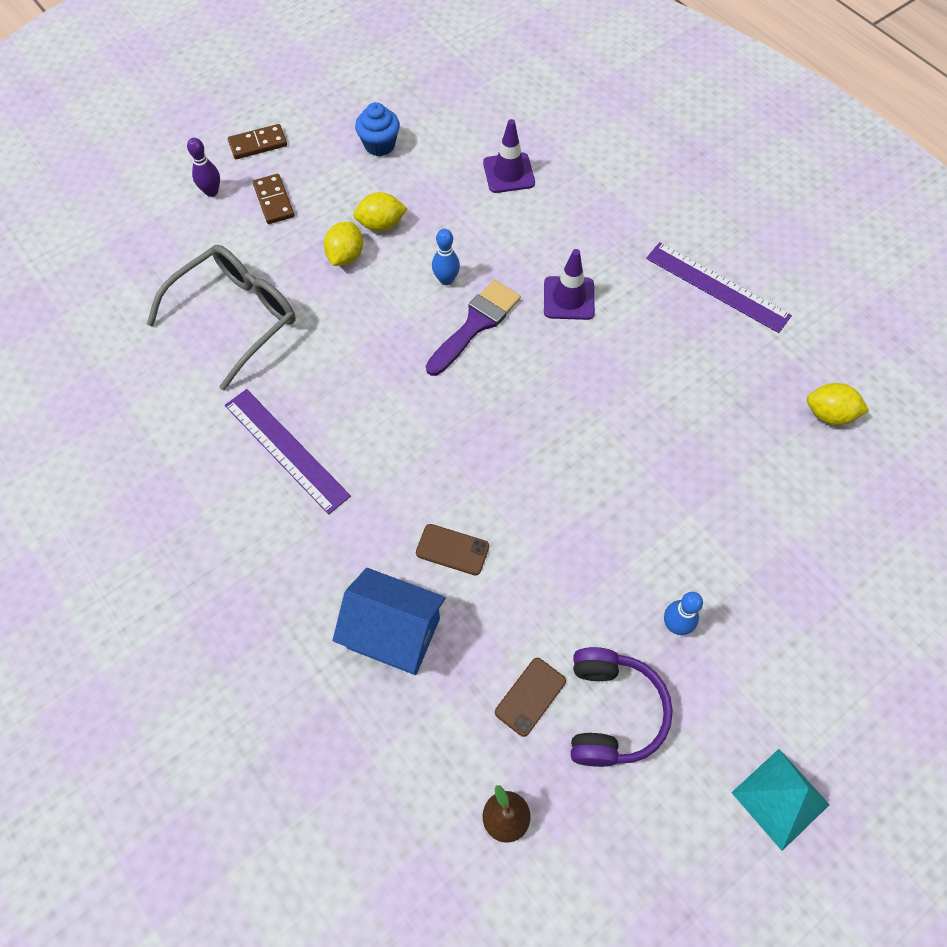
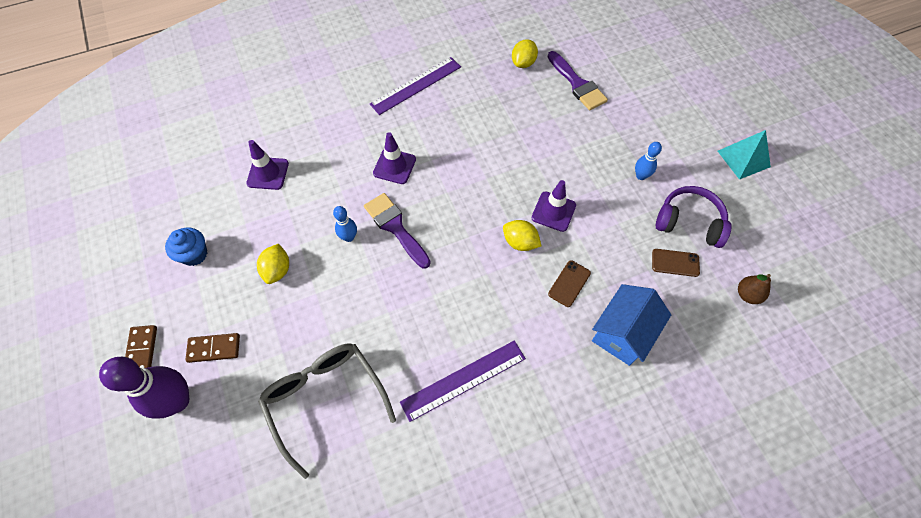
camera: 75 degrees left, 0 degrees up
(211, 192) = (177, 401): purple bowling pin -> purple bowling pin, size x1.97
(345, 256) = (297, 302): yellow lemon -> yellow lemon (520, 242)
(530, 696) = (675, 263): brown phone -> brown phone turned 45 degrees counterclockwise
(564, 508) = (553, 211): none -> purple traffic cone
(823, 501) = (577, 84): none -> purple brush

